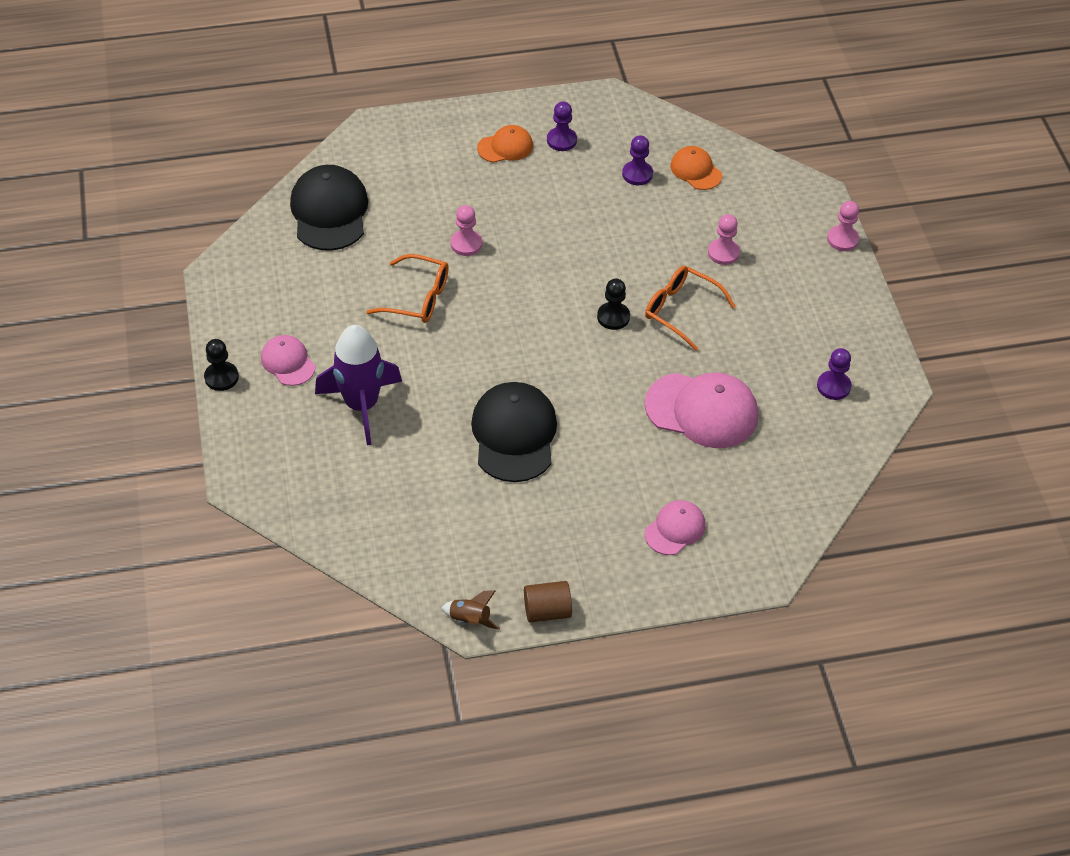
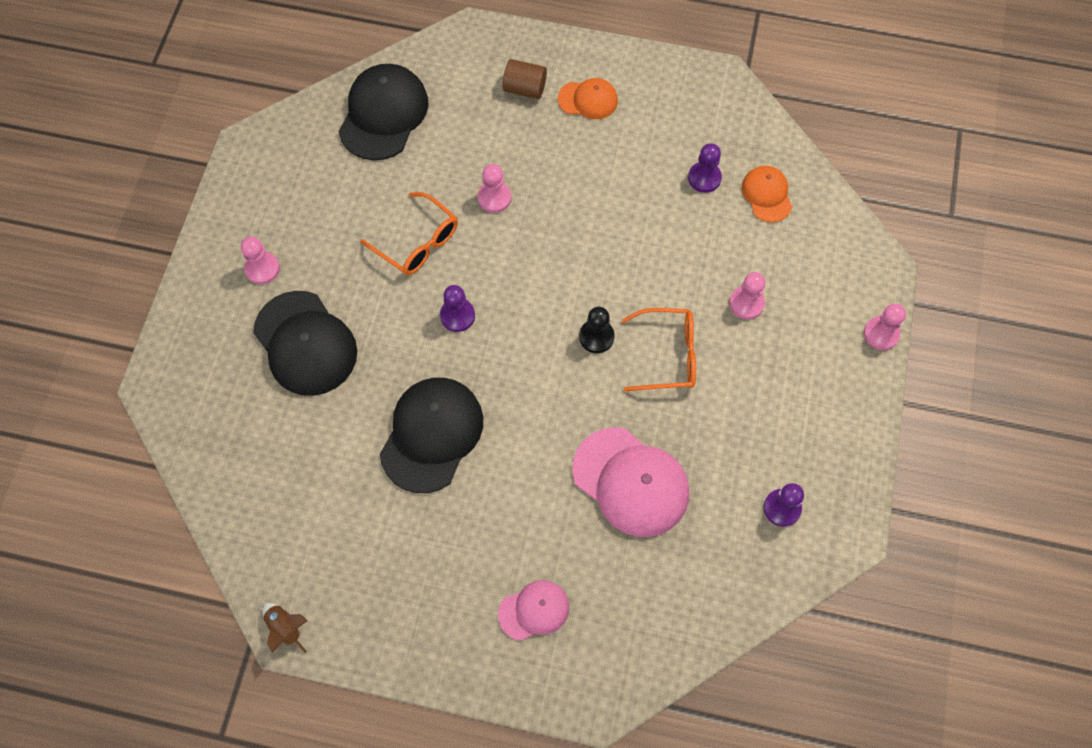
camera: 25 degrees right, 15 degrees up
(221, 377) = (195, 262): black pawn -> none
(288, 362) = (262, 269): pink cap -> pink pawn
(361, 405) = (305, 343): purple rocket -> black cap
(547, 611) = (362, 650): brown cylinder -> brown cylinder (525, 88)
(561, 140) = (647, 111): purple pawn -> purple pawn (457, 316)
(680, 310) = (668, 355): orange glasses -> orange glasses turned 120 degrees clockwise

